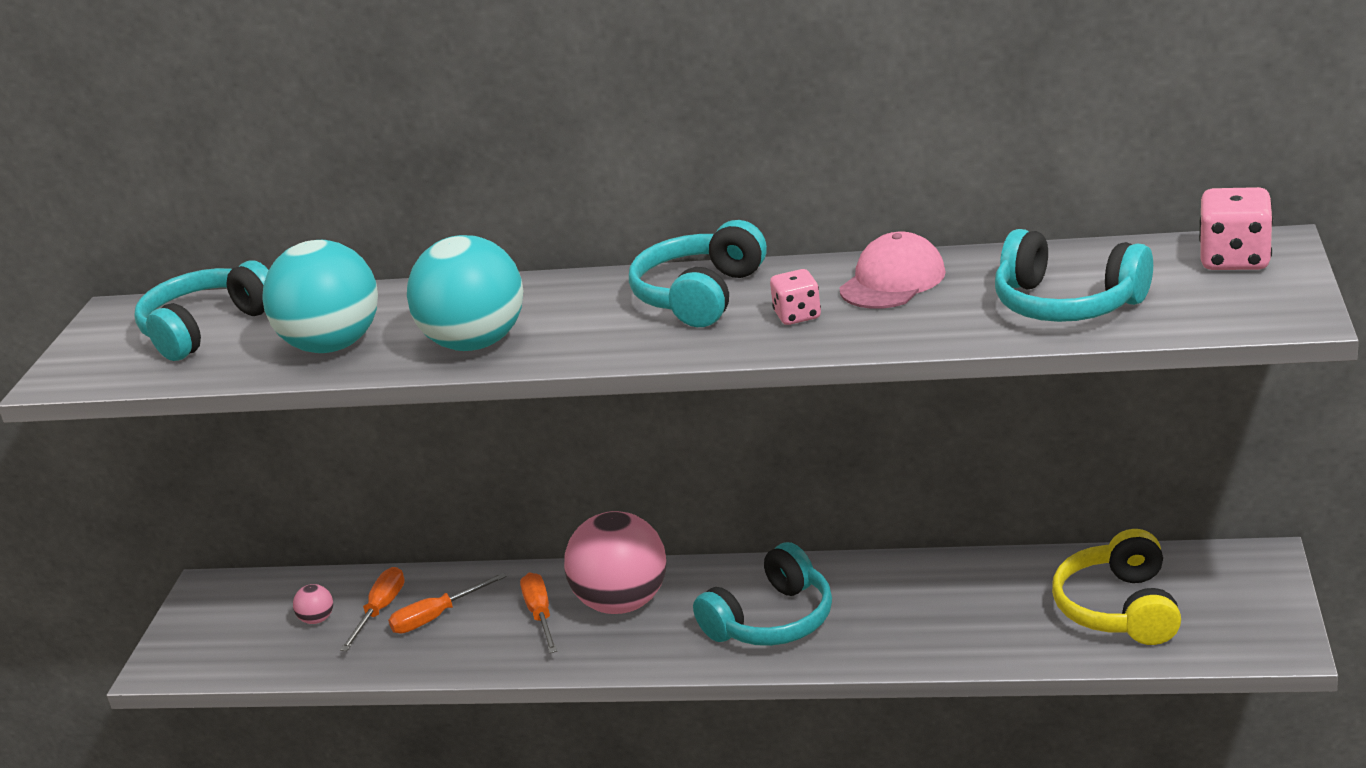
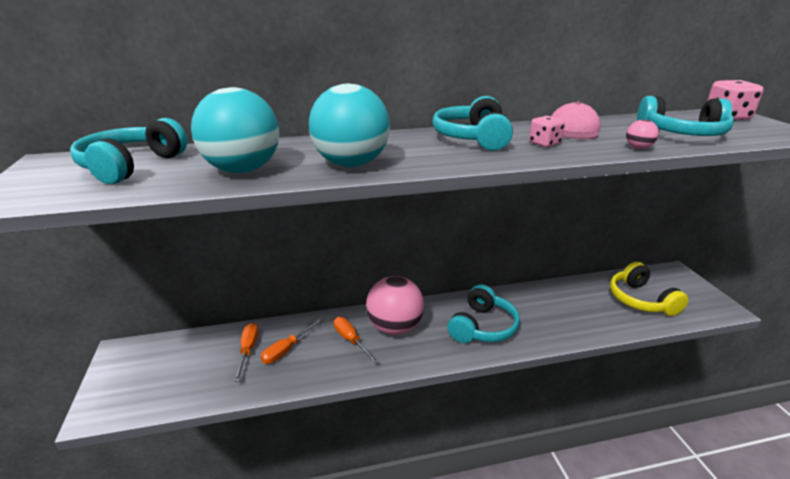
camera: 25 degrees left, 0 degrees up
(317, 619) = (207, 362): pink ball -> pink ball (638, 148)

